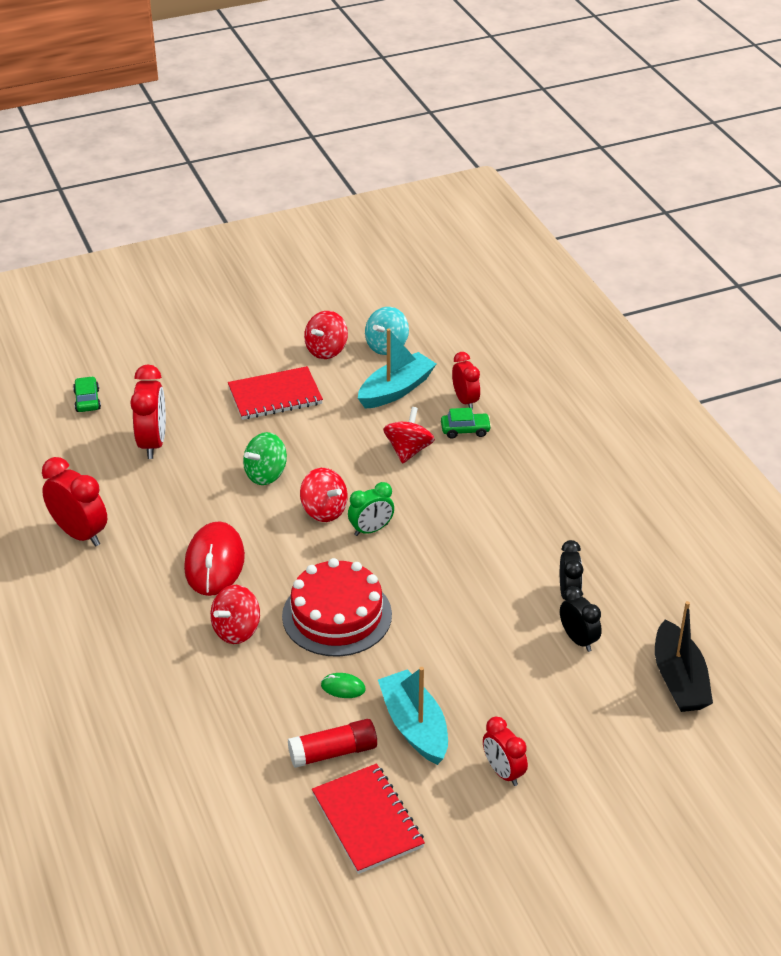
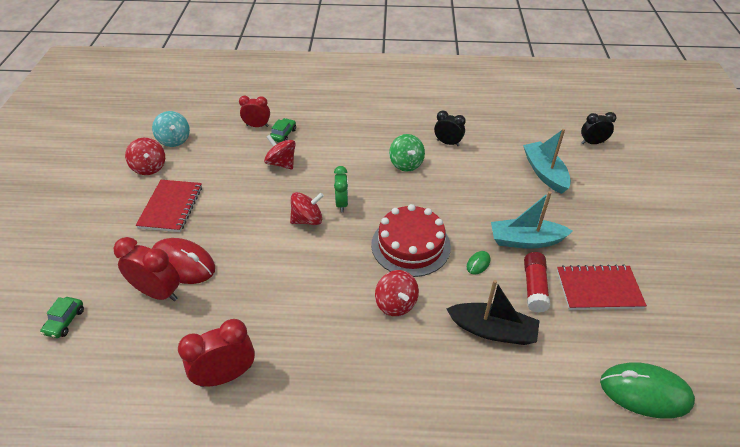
camera: 65 degrees left, 5 degrees up
(87, 400) = (65, 321): green car -> green car turned 90 degrees counterclockwise
(214, 562) = (319, 295): red mouse -> red mouse (183, 263)
(220, 890) = (645, 392): none -> green mouse
(266, 474) = (248, 237): green spinning top -> green spinning top (406, 164)
(396, 390) = (220, 150): turquoise boat -> turquoise boat (544, 173)
(503, 772) = (576, 215): red clock -> none
(578, 639) = (485, 151): black clock -> black clock (592, 143)
(679, 679) = (530, 128): black boat -> black boat (492, 330)

